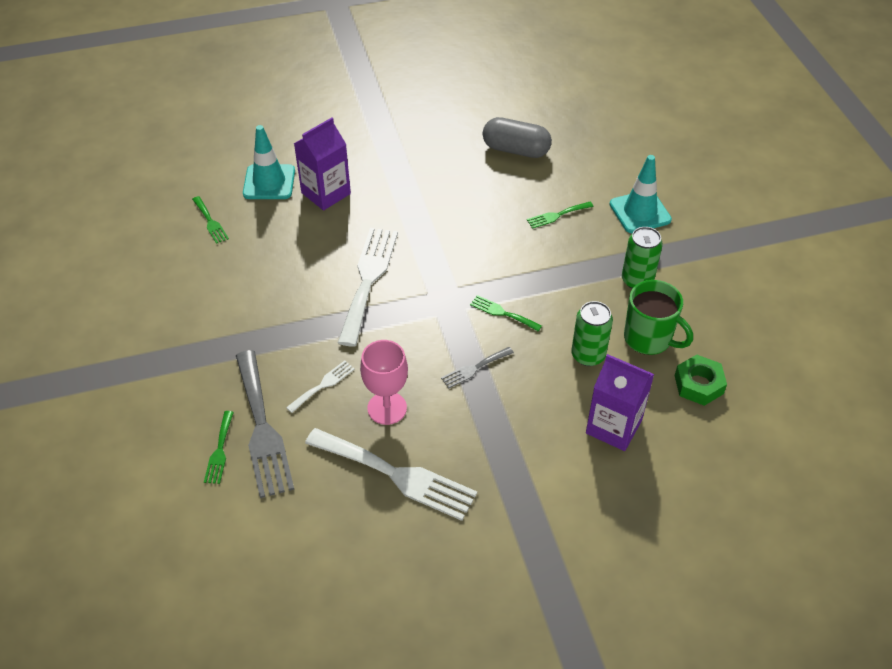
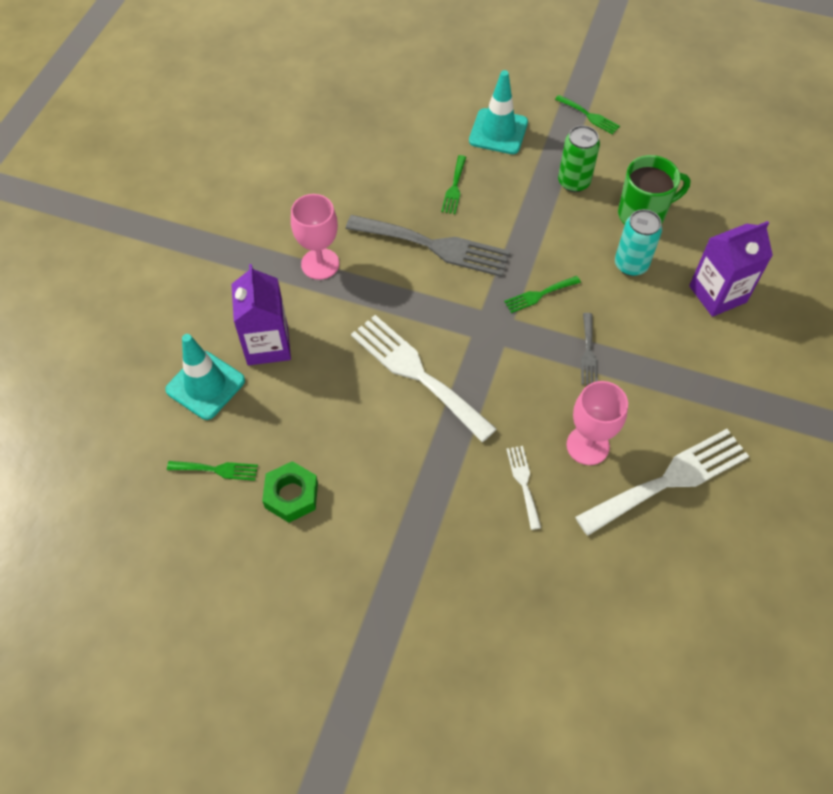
camera: 55 degrees left, 10 degrees up
(219, 451) = (544, 617): green fork -> green fork (589, 116)
(262, 428) = (541, 564): grey fork -> grey fork (435, 246)
(416, 183) = (320, 264): none -> pink goblet
(516, 150) = (345, 166): grey capsule -> none
(588, 355) = (631, 264): green can -> turquoise can
(698, 384) = (711, 213): green nut -> green nut (291, 495)

